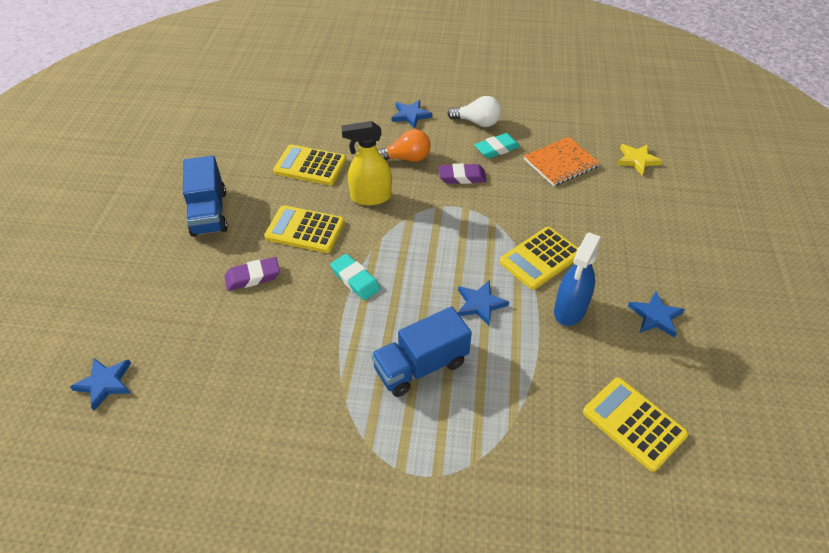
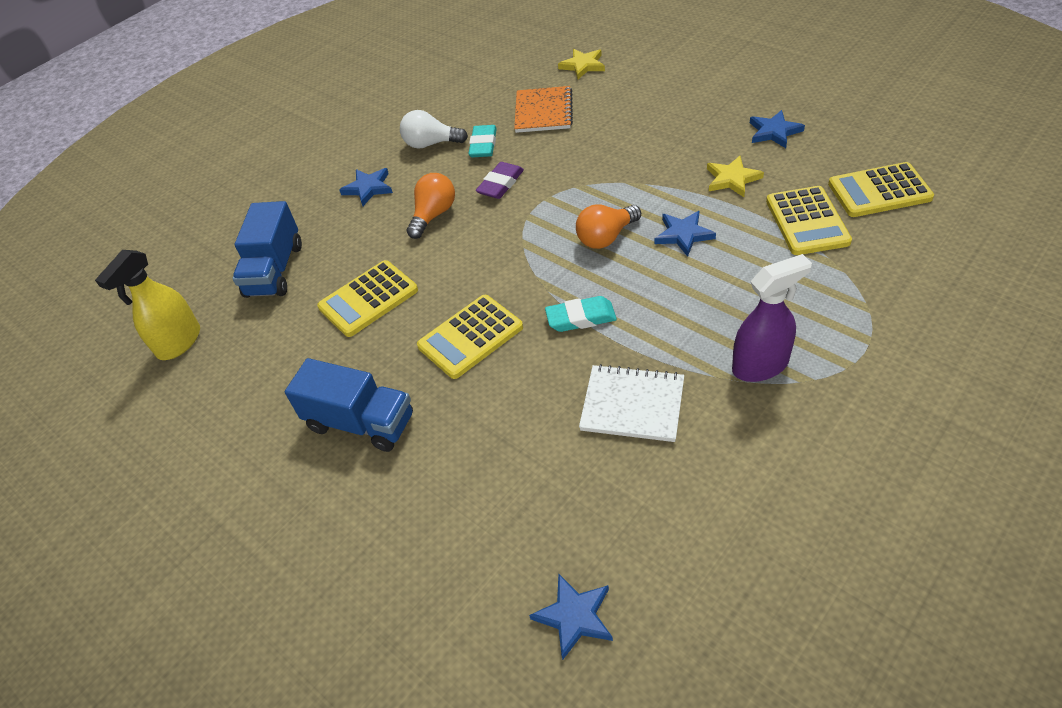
camera: 50 degrees left, 0 degrees up
(253, 277) = (507, 409): purple eraser -> none
(289, 343) = (632, 405): none -> white notebook
(367, 407) = (760, 365): none -> purple spray bottle
(370, 197) = (467, 264): yellow spray bottle -> yellow spray bottle (179, 342)
(421, 366) = (733, 306): blue truck -> blue truck (275, 270)
(446, 259) = (606, 237): none -> orange light bulb
(477, 122) = (431, 144): white light bulb -> white light bulb turned 135 degrees counterclockwise
(540, 258) = (656, 173): yellow calculator -> yellow calculator (807, 221)
(569, 310) = (732, 179): blue spray bottle -> yellow star

